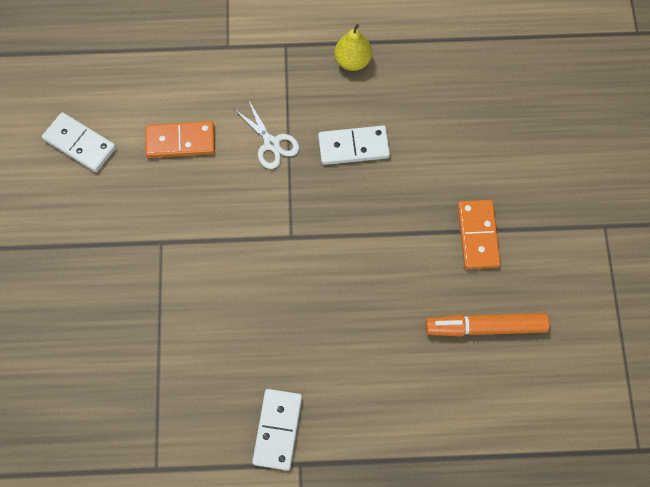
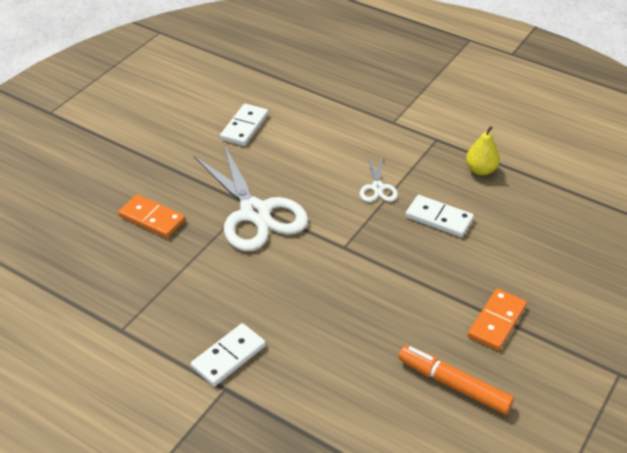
camera: 35 degrees right, 25 degrees down
(79, 144) = (244, 127): white domino -> white domino turned 45 degrees clockwise
(176, 249) = (255, 213): none -> white scissors
(180, 141) = (313, 156): orange domino -> orange domino (152, 218)

